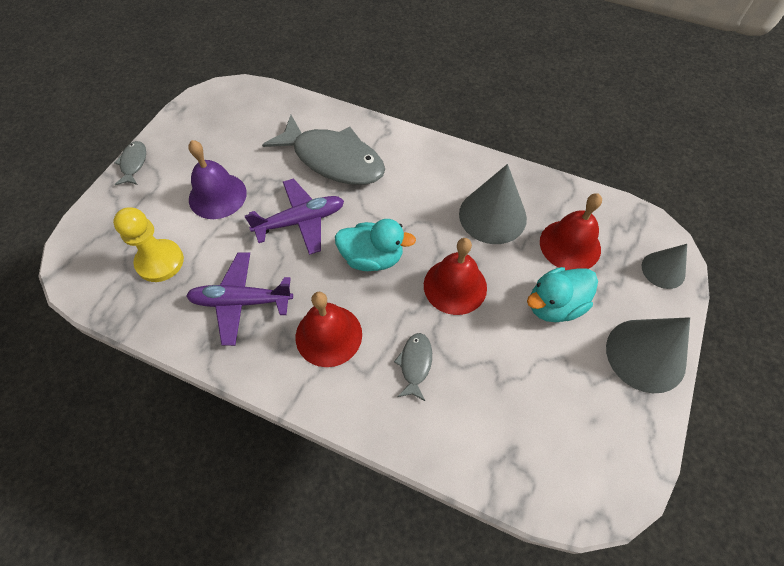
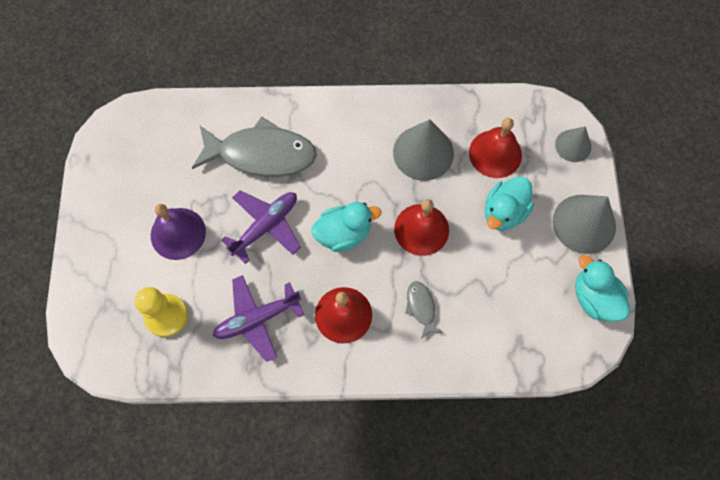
camera: 25 degrees left, 10 degrees up
(133, 163) = (78, 235): grey fish -> none
(626, 444) = (594, 298): none -> turquoise duck

